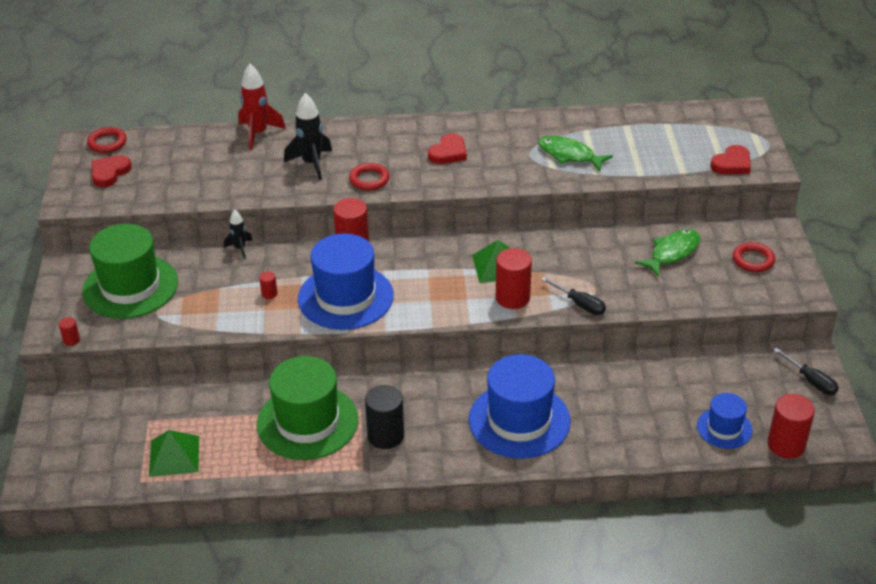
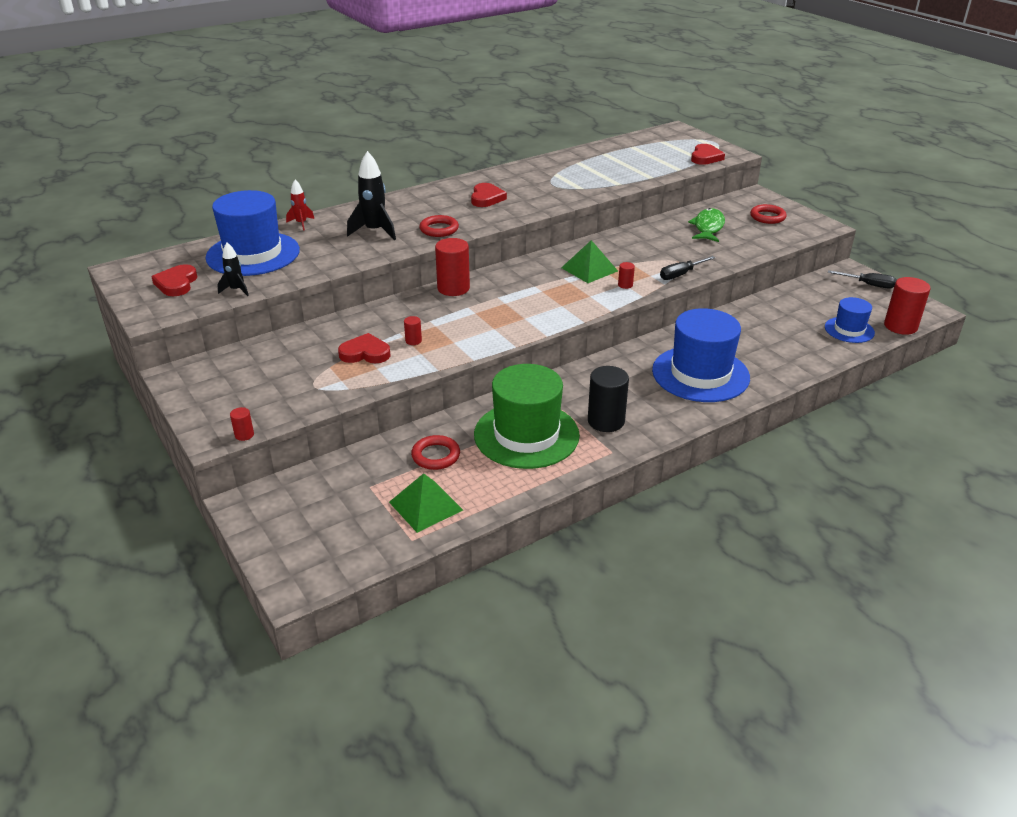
camera: 30 degrees left, 5 degrees down
(107, 143) = (151, 264): red ring -> red ring (436, 456)
(130, 287) = (267, 375): green hat -> none
(221, 292) = (365, 353): none -> red heart
(240, 248) = (350, 317): black rocket -> black rocket (236, 290)
(258, 133) = (301, 223): red rocket -> red rocket, size x0.57
(345, 297) = (486, 323): blue hat -> blue hat (253, 254)
(512, 298) = (625, 285): red cylinder -> red cylinder, size x0.46
(569, 155) = (584, 178): green fish -> none
(580, 304) = (681, 274): black screwdriver -> black screwdriver turned 135 degrees clockwise

